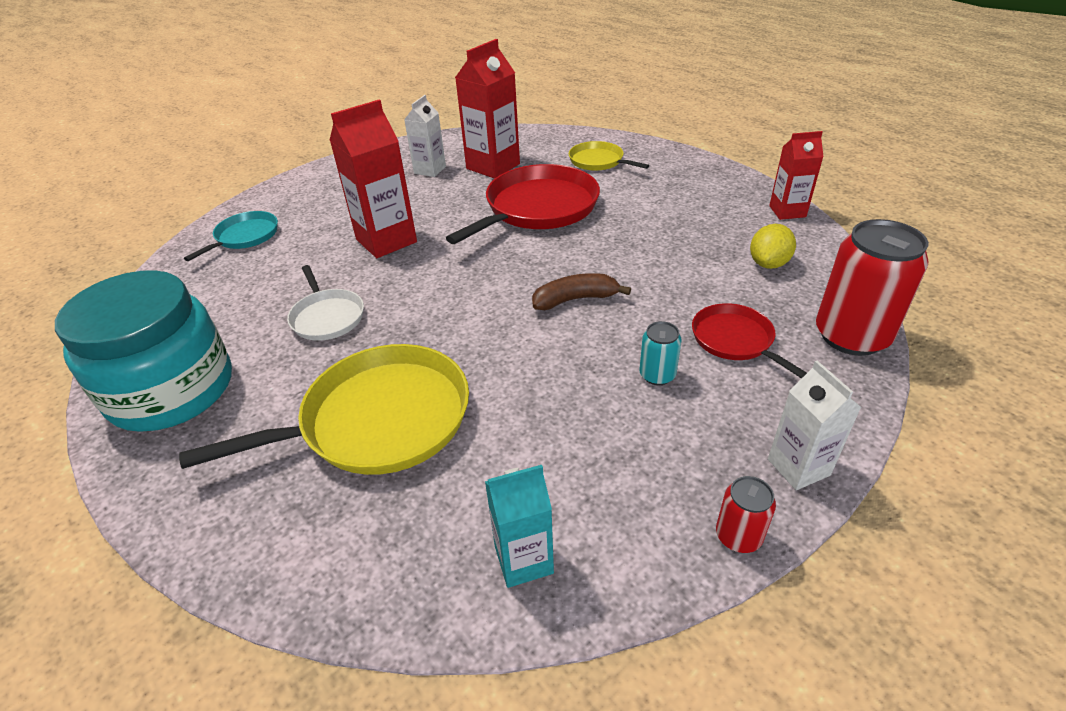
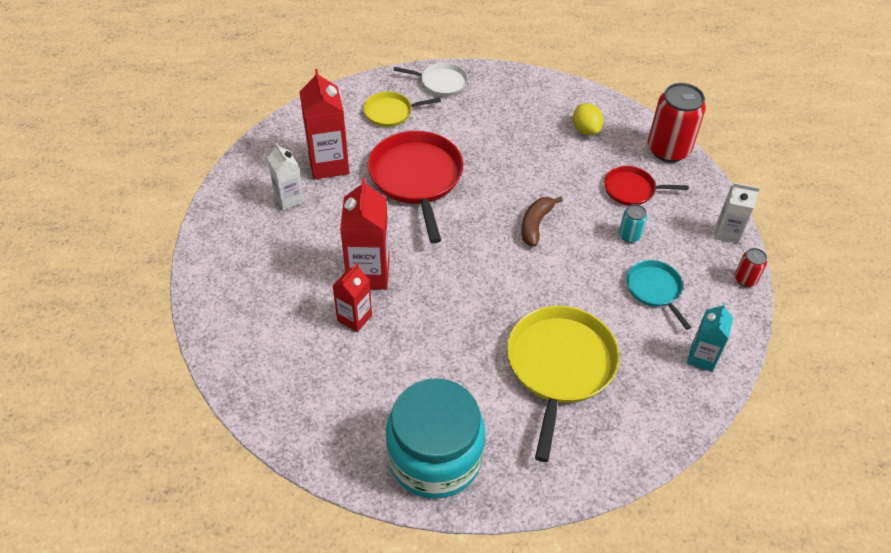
camera: 55 degrees left, 10 degrees up
(245, 236) = (263, 350): turquoise pan -> turquoise pan (655, 289)
(327, 317) = (432, 346): white pan -> white pan (441, 82)
(787, 211) = (547, 84): red carton -> red carton (354, 318)

